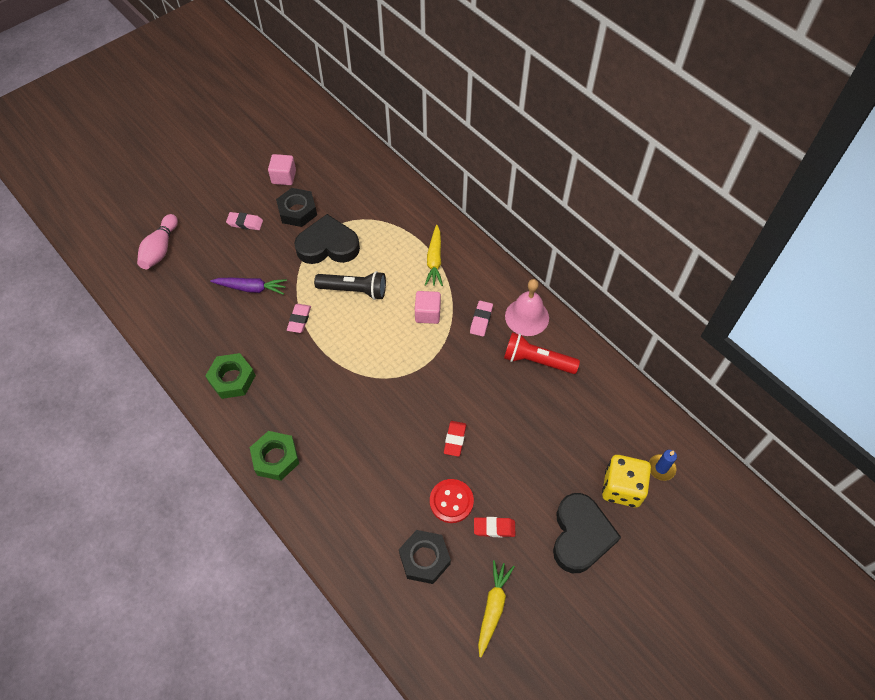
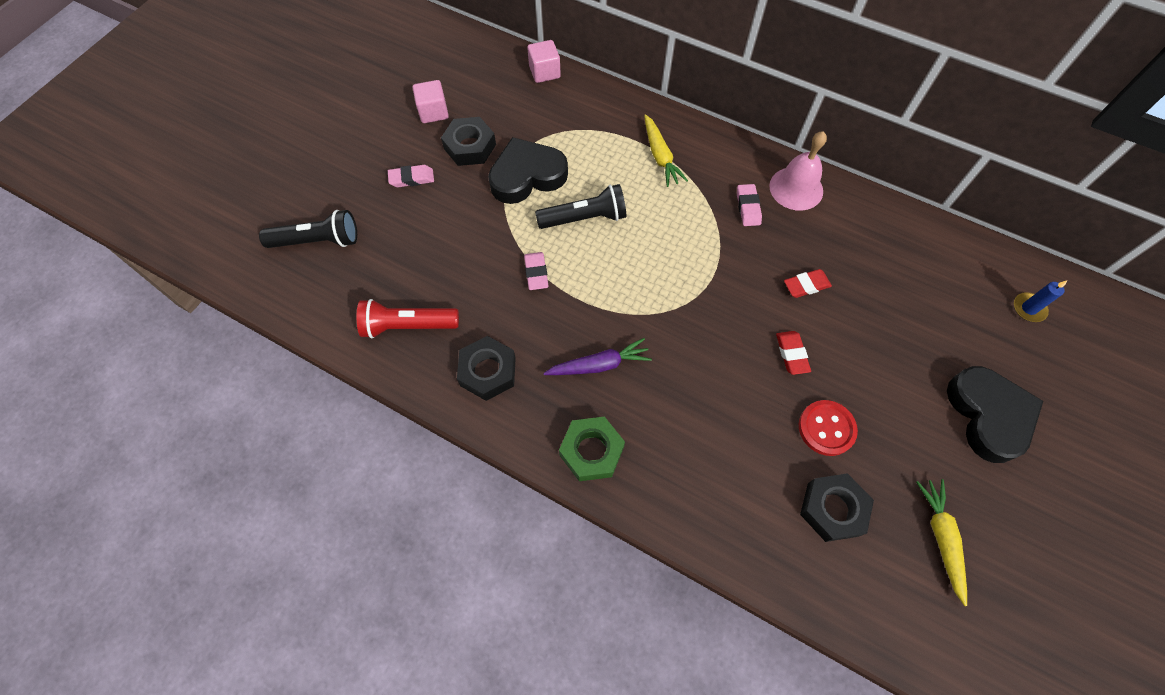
camera: 20 degrees left, 5 degrees up
(160, 249) = (318, 241): pink bowling pin -> black flashlight
(232, 379) = (488, 371): green nut -> black nut
(251, 288) = (457, 253): purple carrot -> purple carrot (599, 365)
(427, 313) = (684, 219): pink cube -> pink cube (544, 72)
(494, 528) = (891, 442): red eraser -> red eraser (806, 285)
(537, 360) = (833, 233): red flashlight -> red flashlight (408, 325)
(622, 488) = (1001, 345): yellow dice -> none

